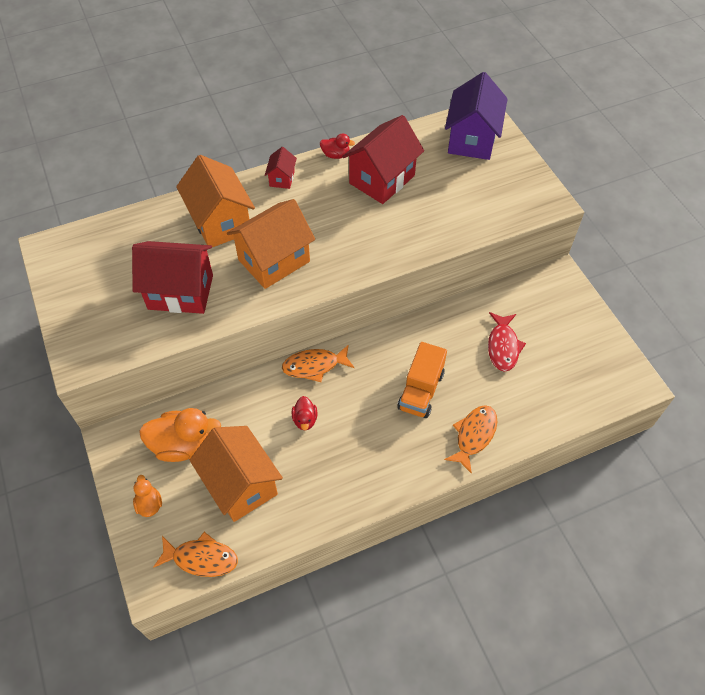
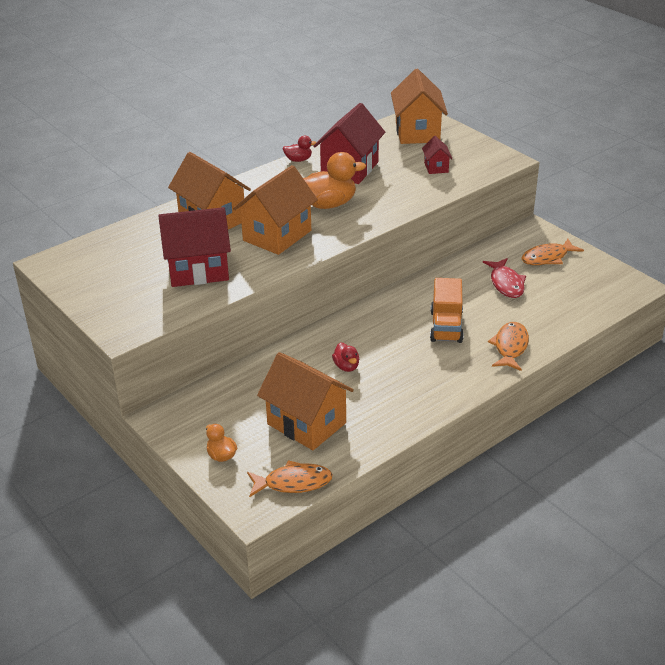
camera: 15 degrees left, 20 degrees down
(183, 445) = (235, 407): orange duck -> orange duck (328, 204)
(282, 178) = (256, 182): red house -> red house (436, 167)
(314, 366) = (337, 328): orange fish -> orange fish (547, 258)
(471, 139) = (417, 132): purple house -> orange house

